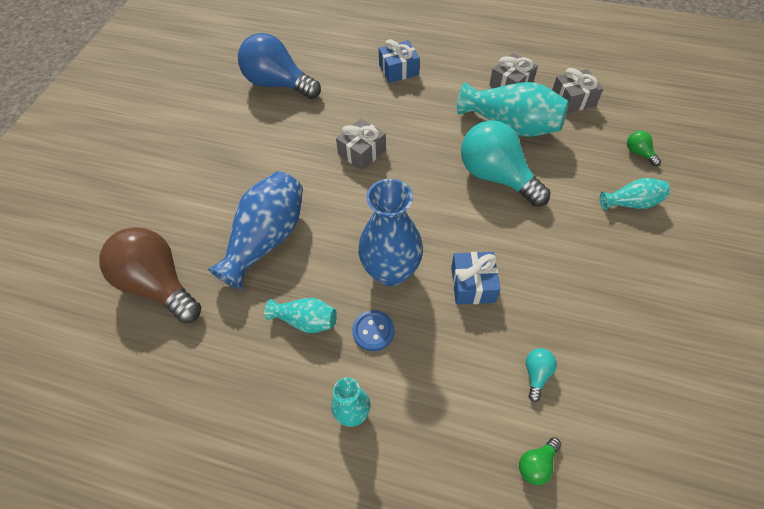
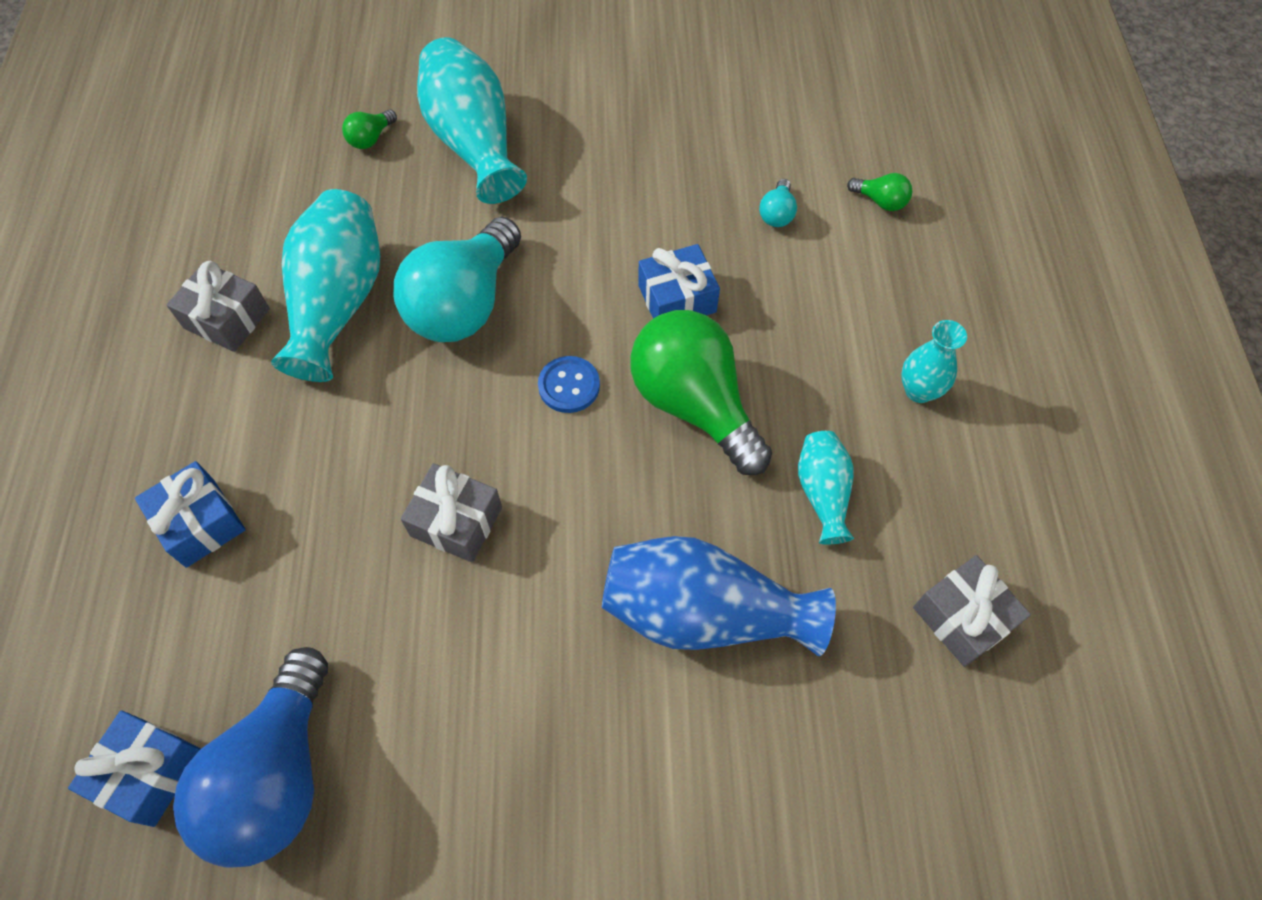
camera: 110 degrees left, 5 degrees up
(159, 284) = (862, 762): brown light bulb -> none
(299, 52) = (149, 772): none -> blue gift
(373, 331) = (799, 400): blue button -> blue button (569, 386)
(391, 271) = (694, 404): blue vase -> green light bulb
(536, 374) = (777, 214): turquoise light bulb -> turquoise light bulb turned 75 degrees counterclockwise
(573, 99) = (257, 226): grey gift -> grey gift (962, 618)
(631, 203) = (473, 142): turquoise vase -> turquoise vase, size x1.87

